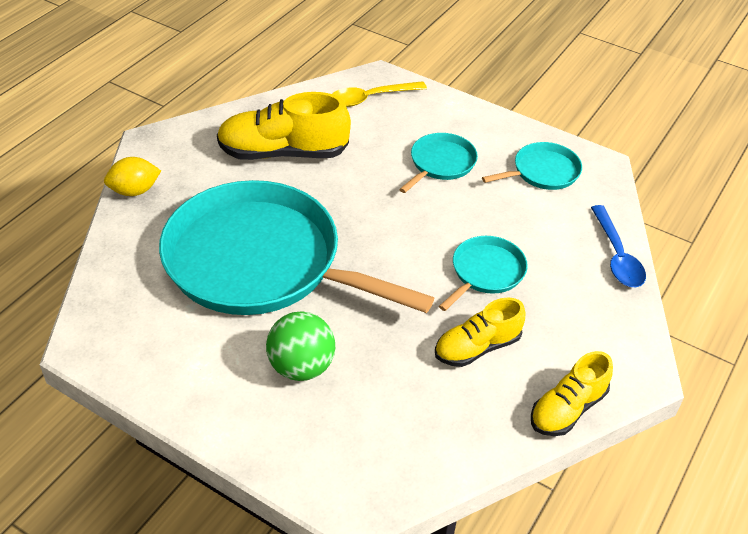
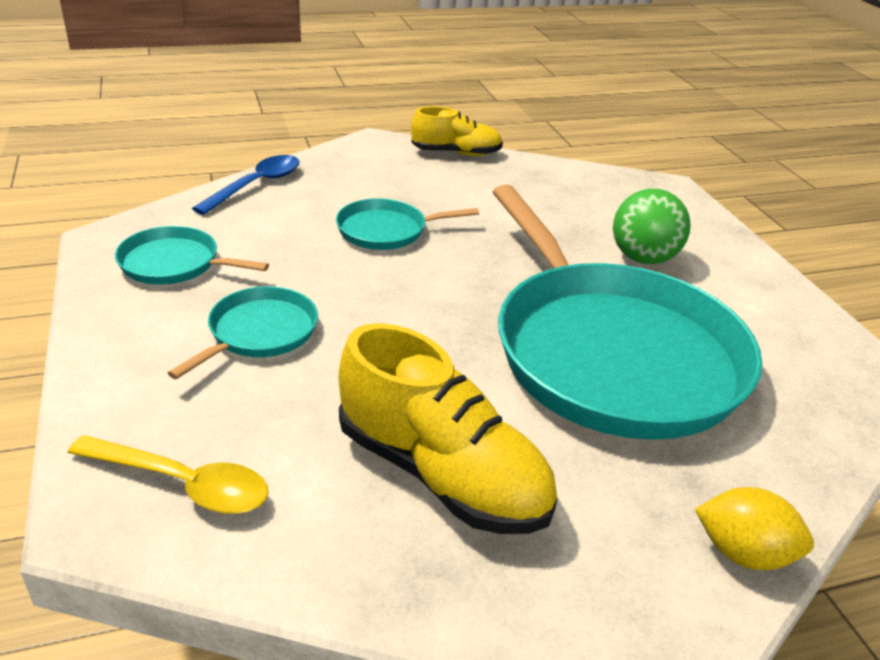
camera: 140 degrees left, 10 degrees down
(440, 163) = (259, 333): turquoise pan -> turquoise pan turned 135 degrees clockwise
(477, 347) = (472, 200): yellow shoe -> none

